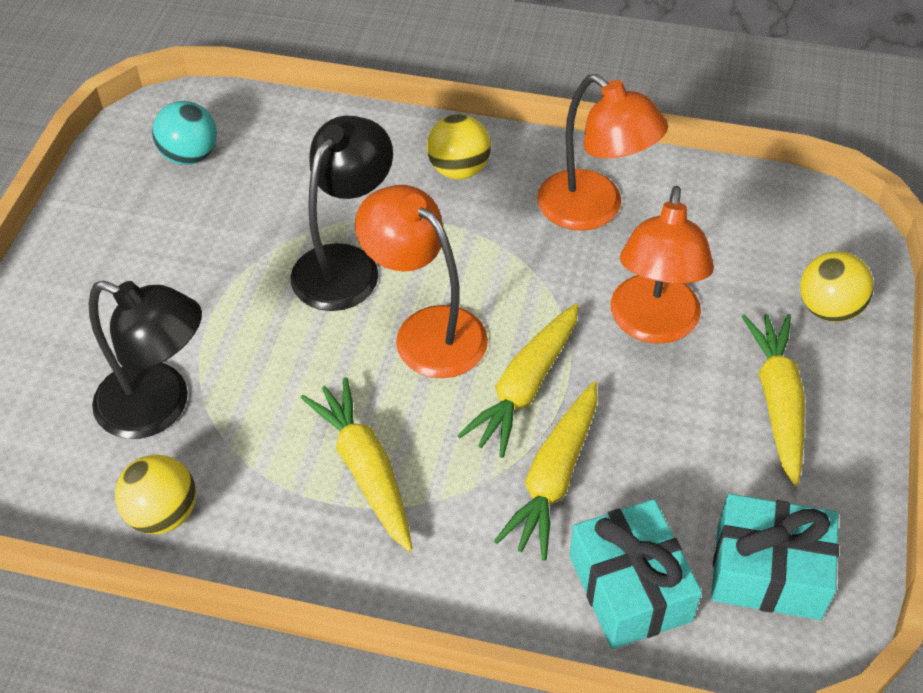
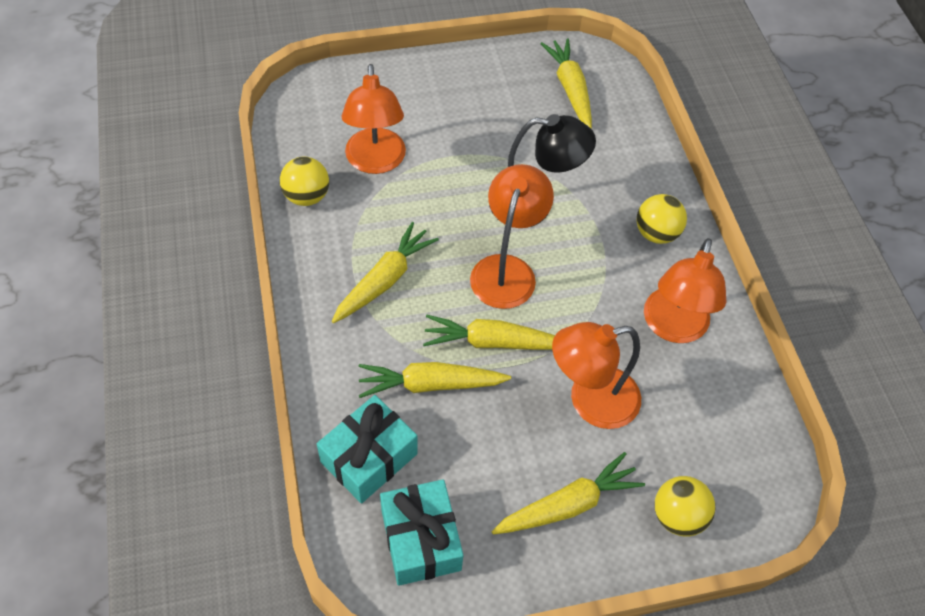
camera: 60 degrees right, 5 degrees up
(159, 407) = (375, 162): black lamp -> orange lamp
(190, 155) = (570, 89): turquoise ball -> yellow carrot

